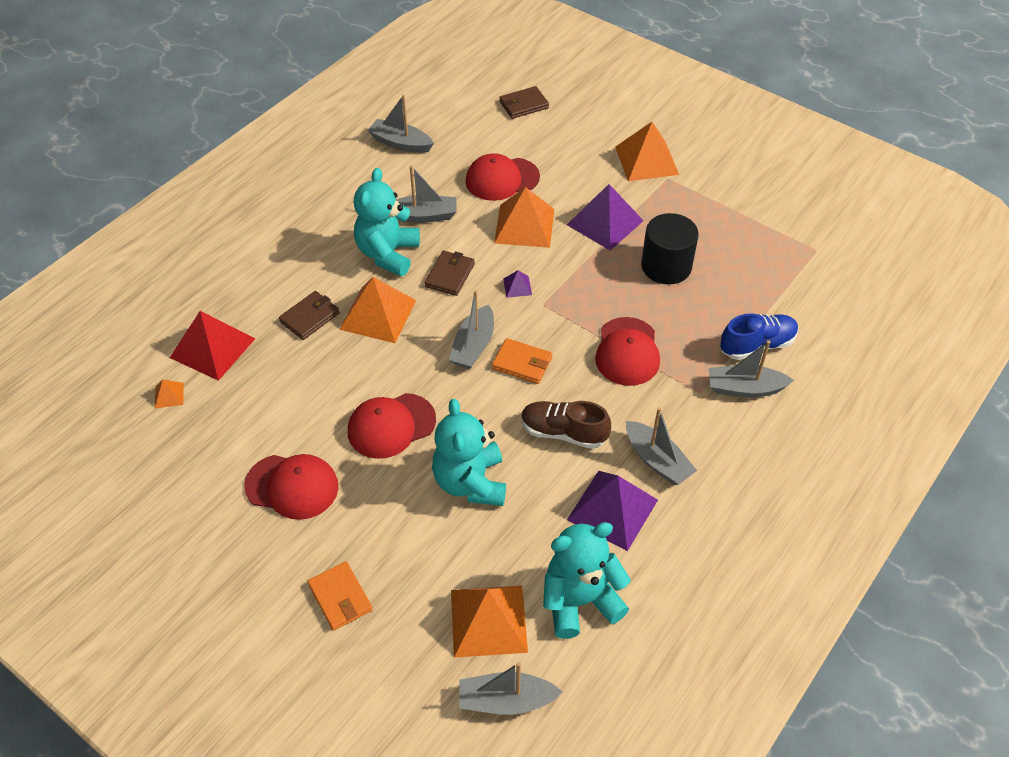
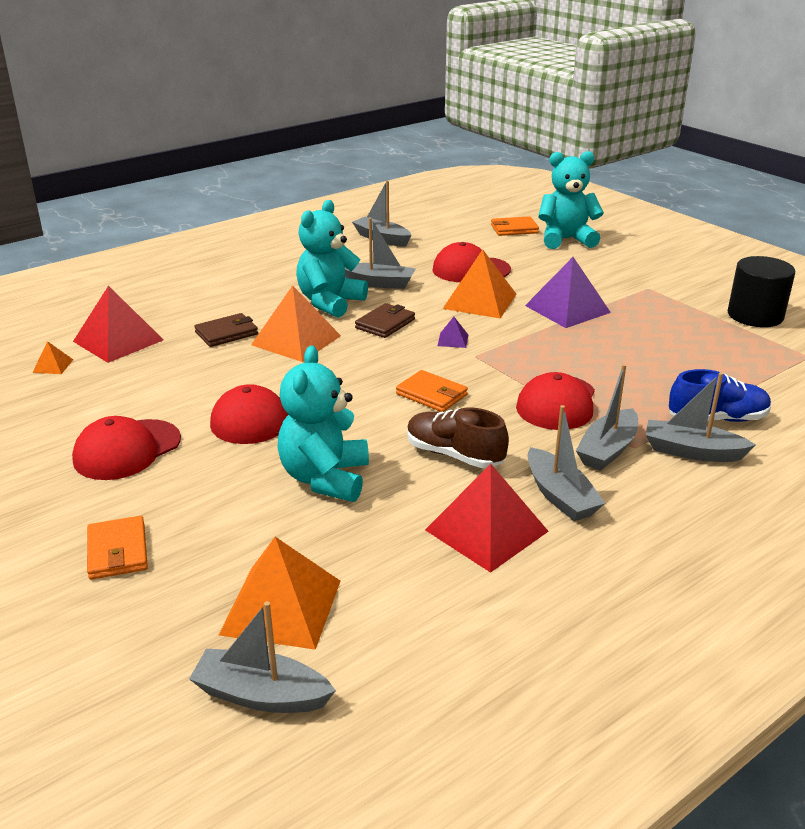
camera: 15 degrees right, 20 degrees down
(292, 486) = (127, 450): red cap -> red cap turned 105 degrees clockwise
(473, 346) = (384, 375): grey boat -> grey boat (607, 450)
(524, 105) = (514, 229): brown wallet -> orange wallet
(580, 601) = (408, 610): turquoise teddy bear -> turquoise teddy bear (566, 240)
(612, 510) = (486, 530): purple pyramid -> red pyramid
(646, 160) = (628, 274): orange pyramid -> none
(666, 266) = (625, 346): black cylinder -> black cylinder (755, 315)

